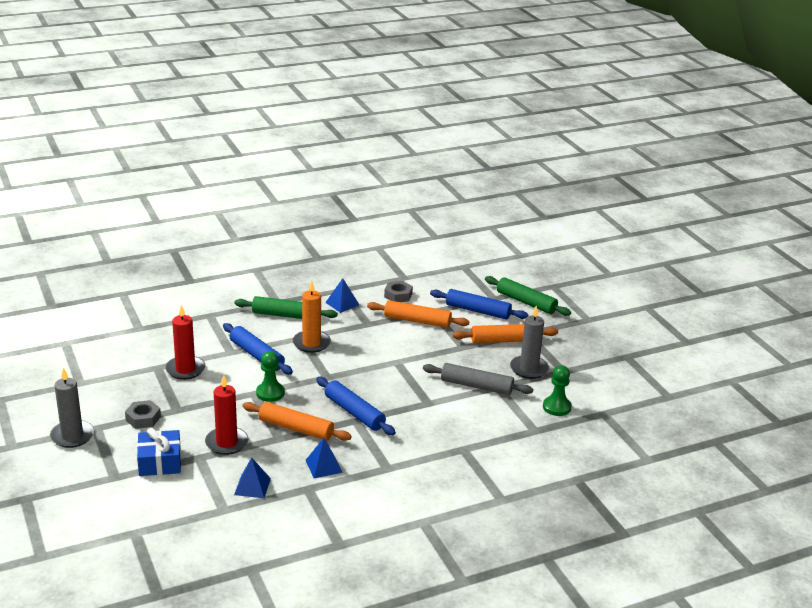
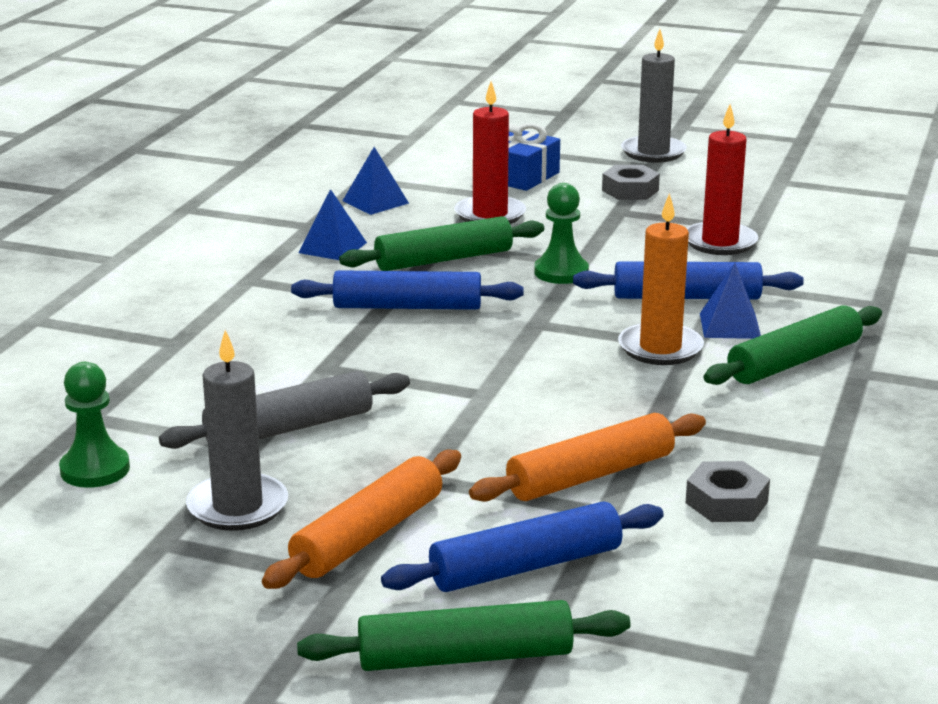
camera: 135 degrees right, 5 degrees down
(296, 428) = (444, 260): orange rolling pin -> green rolling pin
(342, 303) = (771, 429): blue pyramid -> blue pyramid (730, 325)

